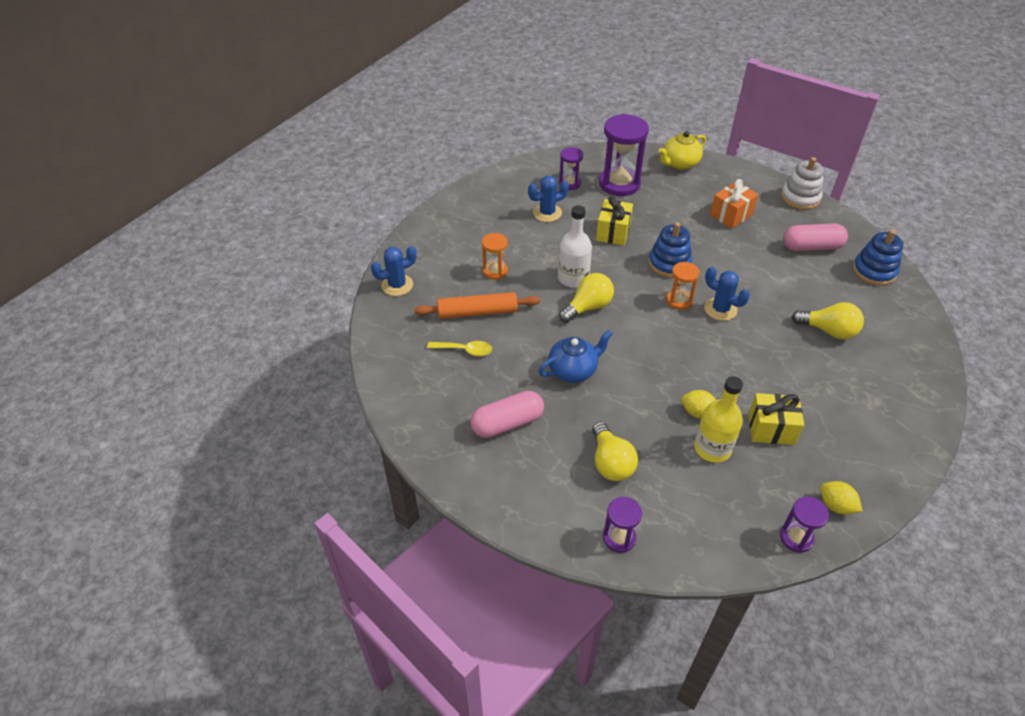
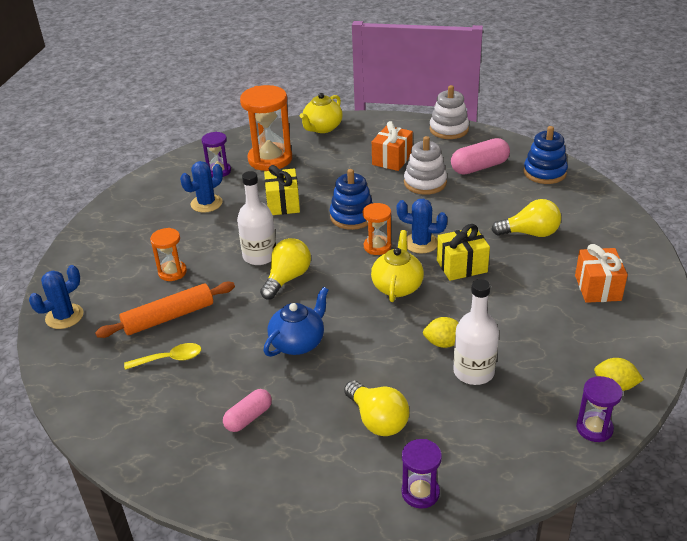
camera: 20 degrees left, 10 degrees down
(507, 423) = (248, 418): pink capsule -> pink capsule, size x0.63
(619, 184) = (270, 159): purple hourglass -> orange hourglass
(680, 345) = (397, 286): none -> yellow teapot
(712, 448) = (473, 372): yellow bottle -> white bottle
(751, 248) = (425, 183): none -> white stacking toy
(771, 429) = (521, 335): yellow gift -> yellow gift (461, 266)
(867, 406) = (597, 288): none -> orange gift

